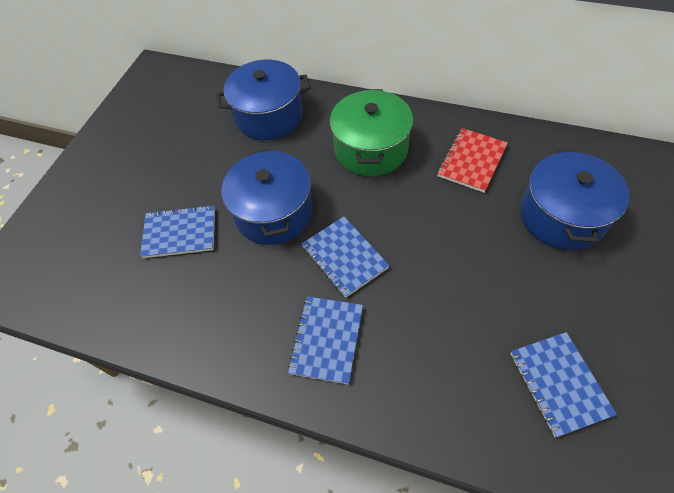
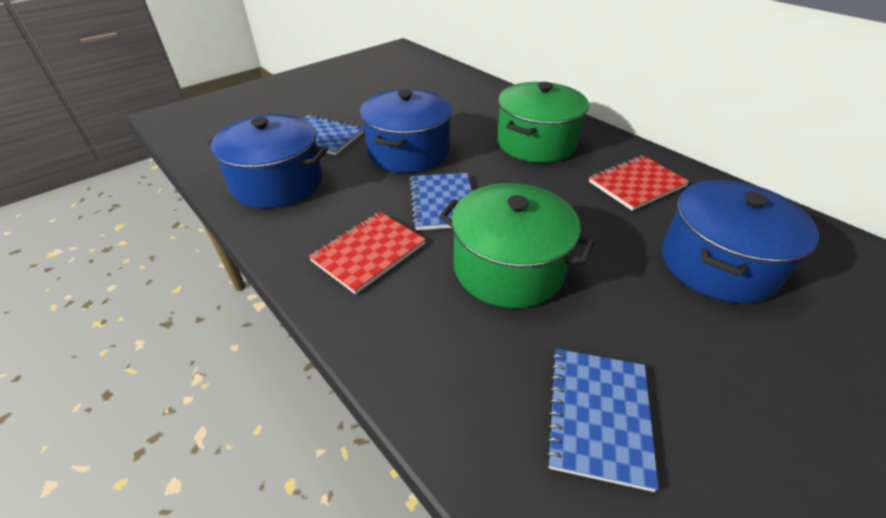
camera: 25 degrees right, 15 degrees down
(269, 116) = (463, 96): blue pot -> blue pot (277, 182)
(326, 340) = (368, 252): blue notebook -> red notebook
(435, 296) = (508, 268): none -> green pot

